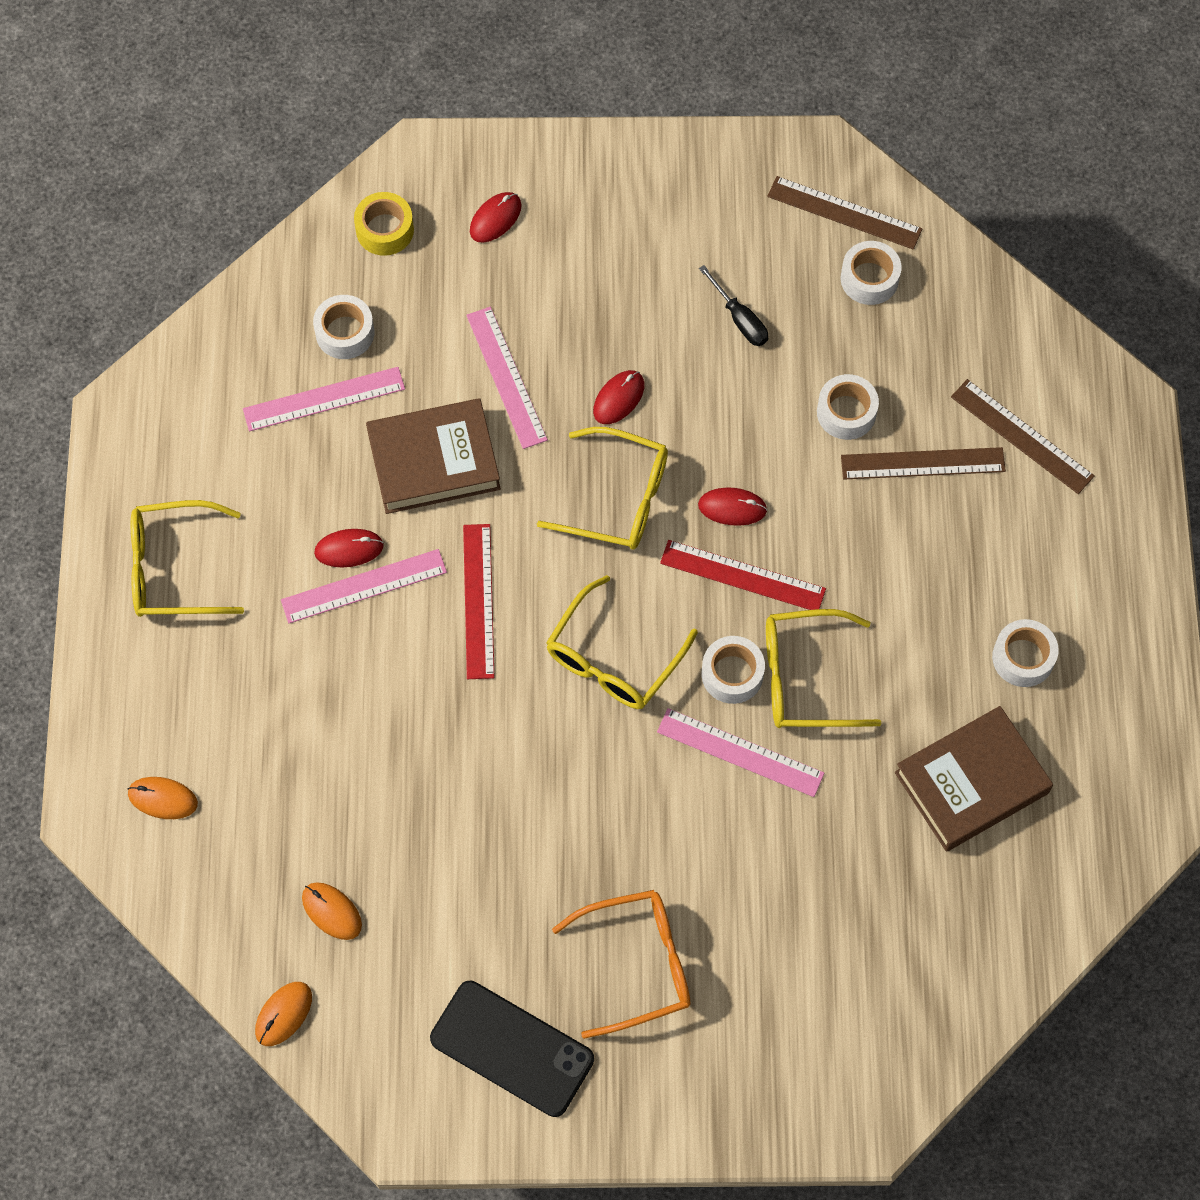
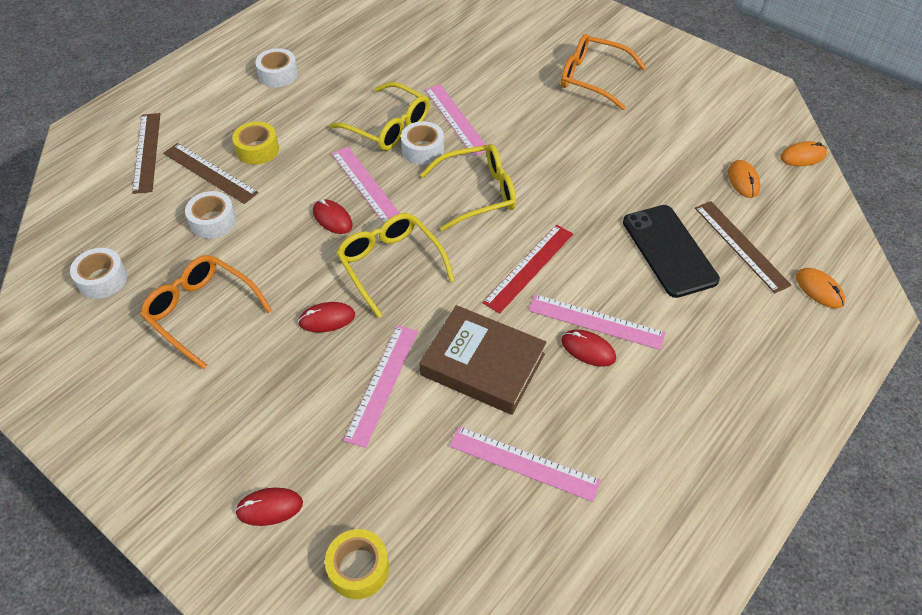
camera: 140 degrees left, 15 degrees down
(173, 569) = (727, 420): yellow glasses -> none
(345, 333) = (465, 503): white tape -> none
(512, 1048) = (684, 84): black phone -> black phone (669, 251)
(740, 319) = (201, 312): black screwdriver -> orange glasses
(743, 576) = (366, 185): red ruler -> pink ruler
(844, 212) = (59, 328): brown ruler -> brown ruler (741, 245)
(911, 531) = (257, 149): none -> yellow tape
(971, 782) = (362, 50): brown book -> none

